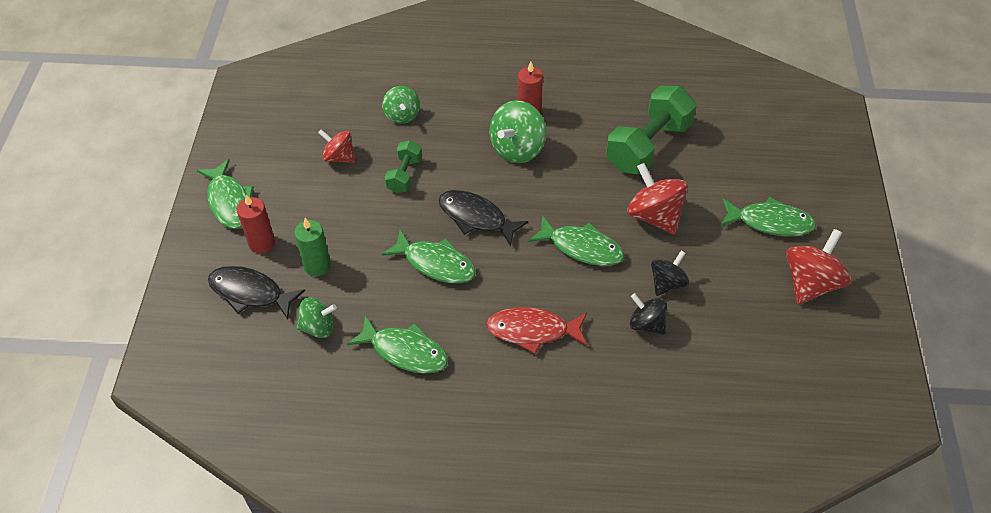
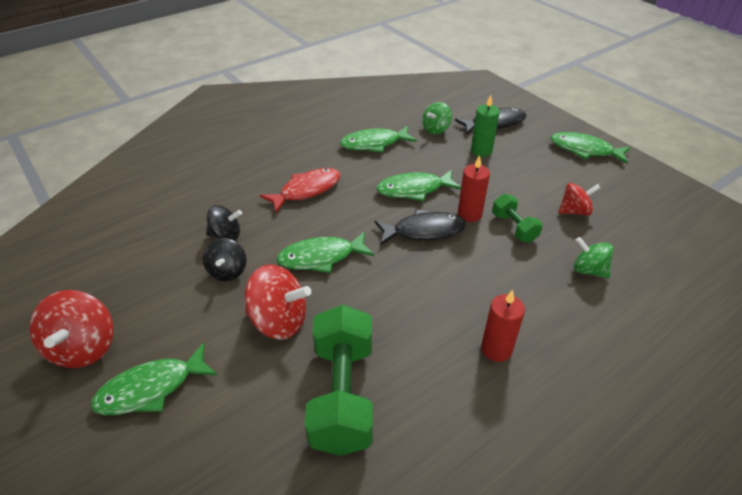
camera: 140 degrees right, 10 degrees down
(262, 243) = (529, 143): red candle -> red candle (469, 214)
(517, 148) = (461, 305): green spinning top -> none

